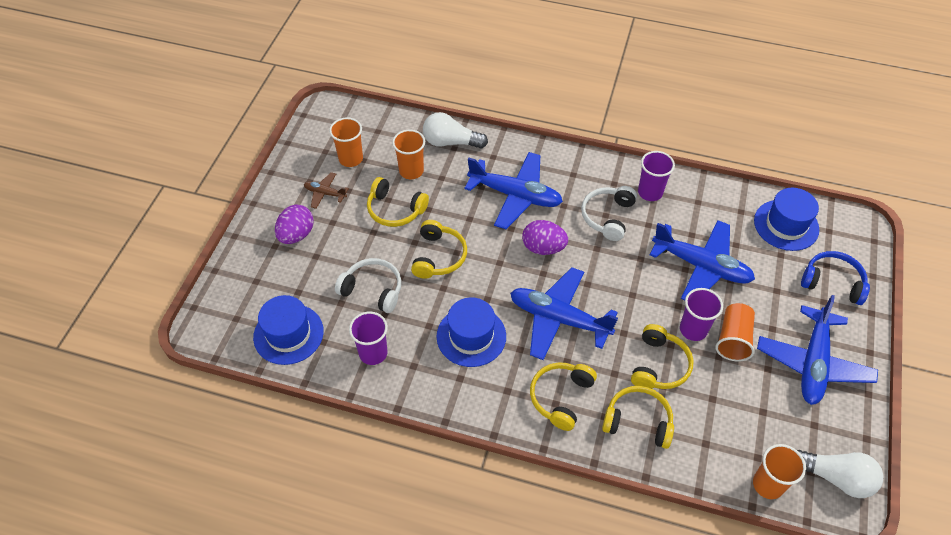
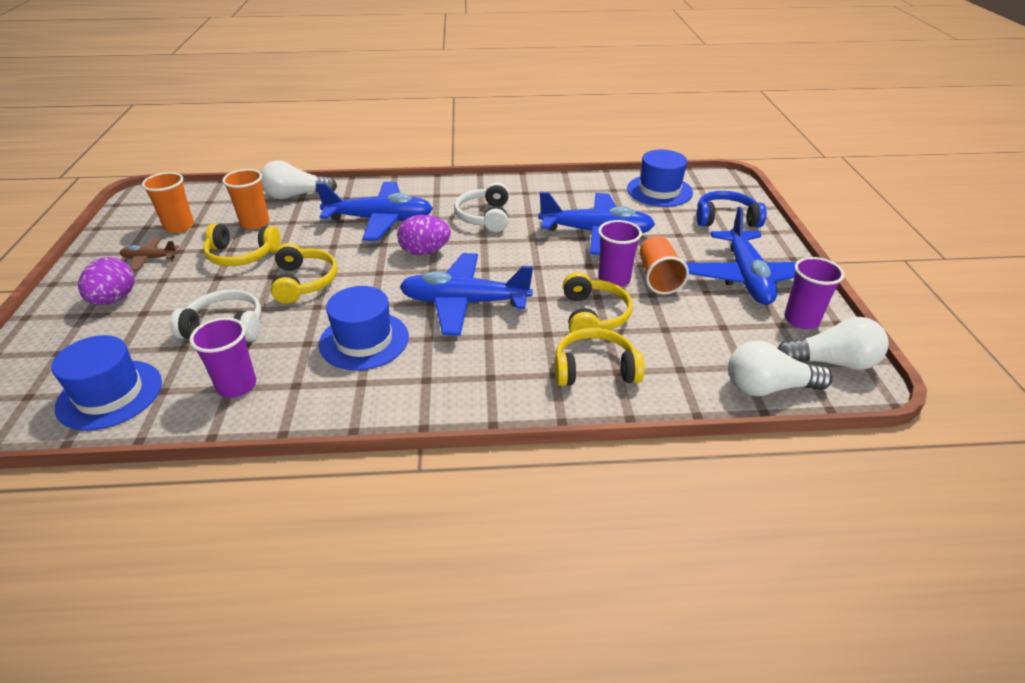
camera: 20 degrees left, 15 degrees down
(561, 397) = (495, 369): yellow headphones -> none
(650, 192) = (519, 193): purple cup -> purple cup (801, 320)
(768, 484) = (768, 387): orange cup -> white light bulb

